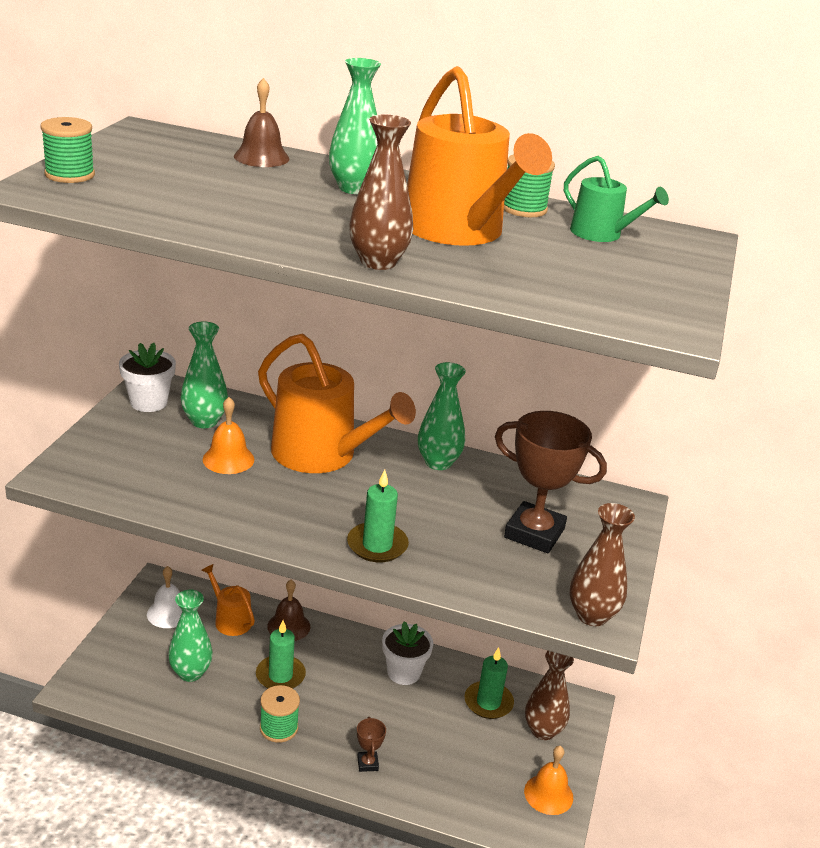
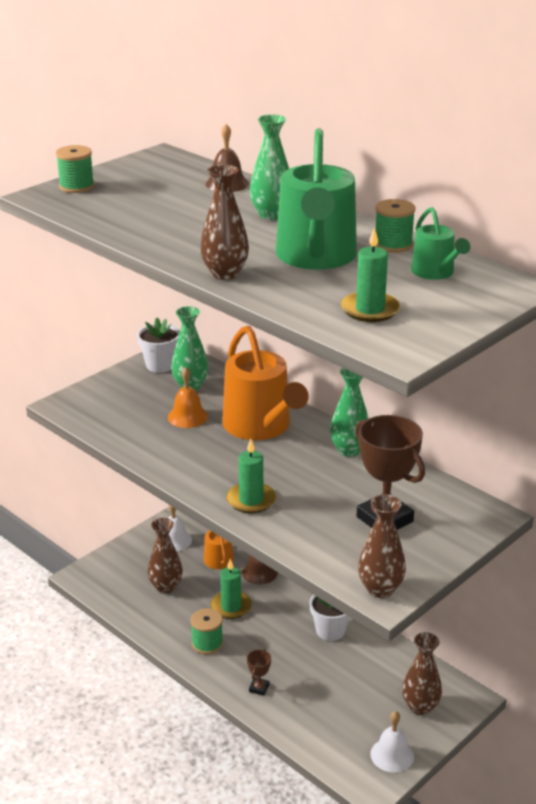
camera: 30 degrees right, 0 degrees up
(190, 673) = (166, 587): green vase -> brown vase
(458, 231) = (316, 257): orange watering can -> green watering can
(488, 702) = (387, 672): green candle -> green candle (370, 310)
(548, 794) = (392, 755): orange bell -> white bell

